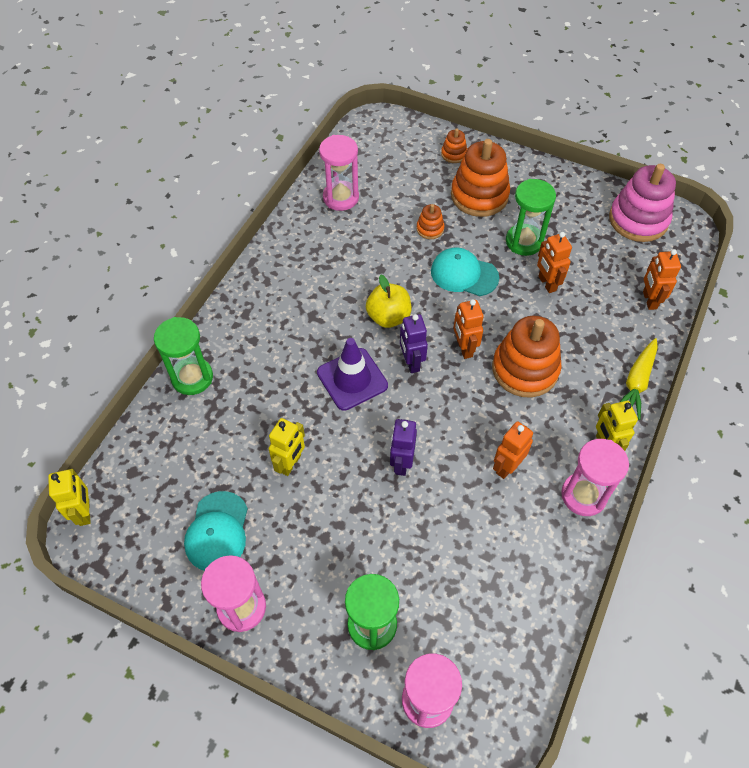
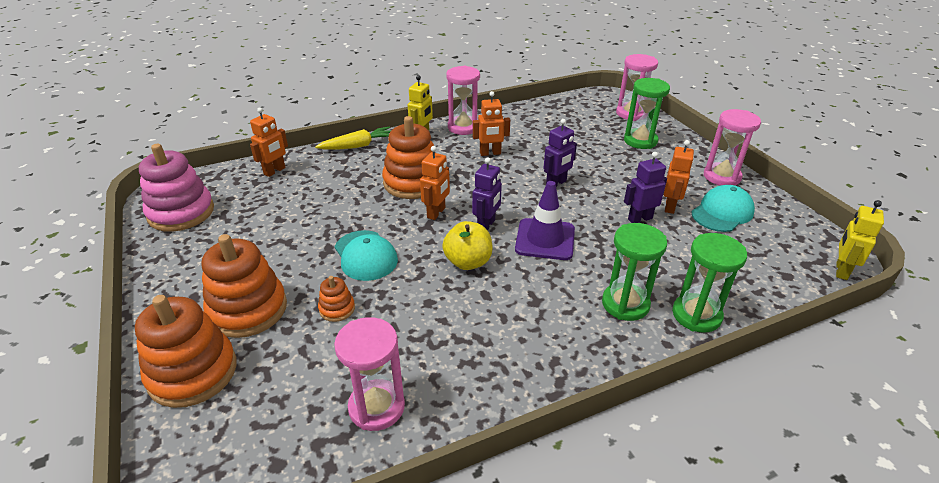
camera: 140 degrees left, 20 degrees down
(290, 463) = (639, 219): yellow robot -> purple robot
(454, 154) = (193, 372): orange stacking toy -> orange stacking toy, size x2.15
(524, 241) = (282, 249): green hourglass -> green hourglass (625, 304)
(547, 283) = (318, 215): orange robot -> orange robot (670, 206)

